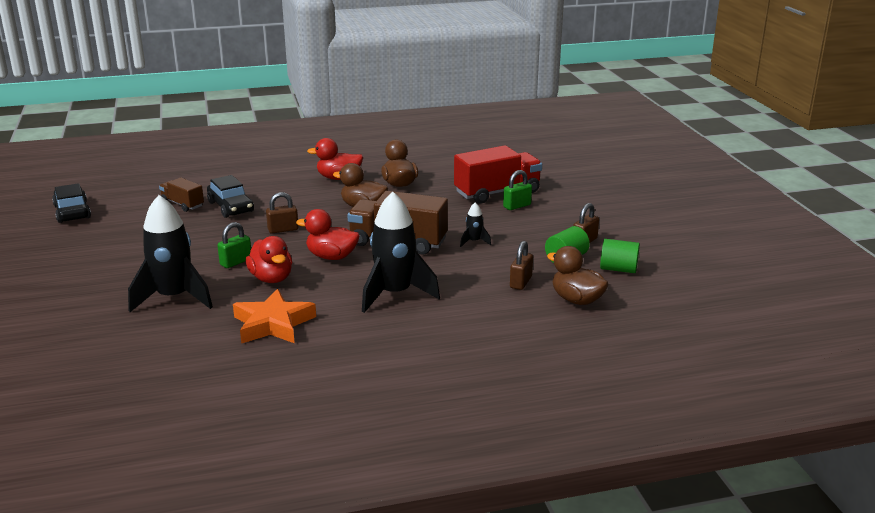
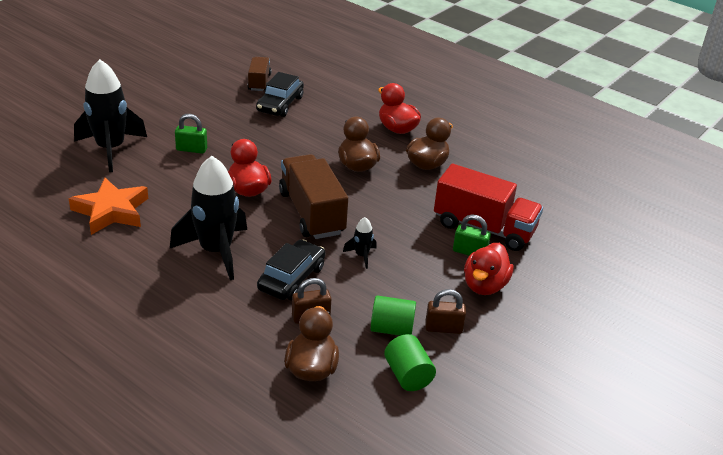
camera: 50 degrees right, 10 degrees up
(72, 212) = (196, 47): black car -> black car (291, 278)
(271, 278) = (182, 177): red duck -> red duck (484, 285)
(283, 229) = (269, 145): brown padlock -> none

